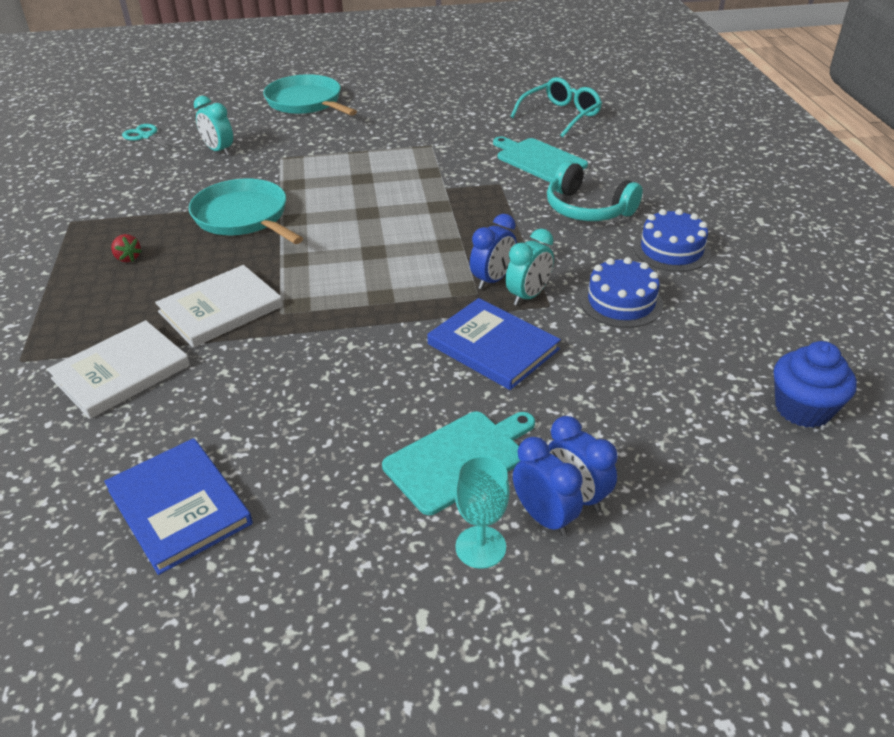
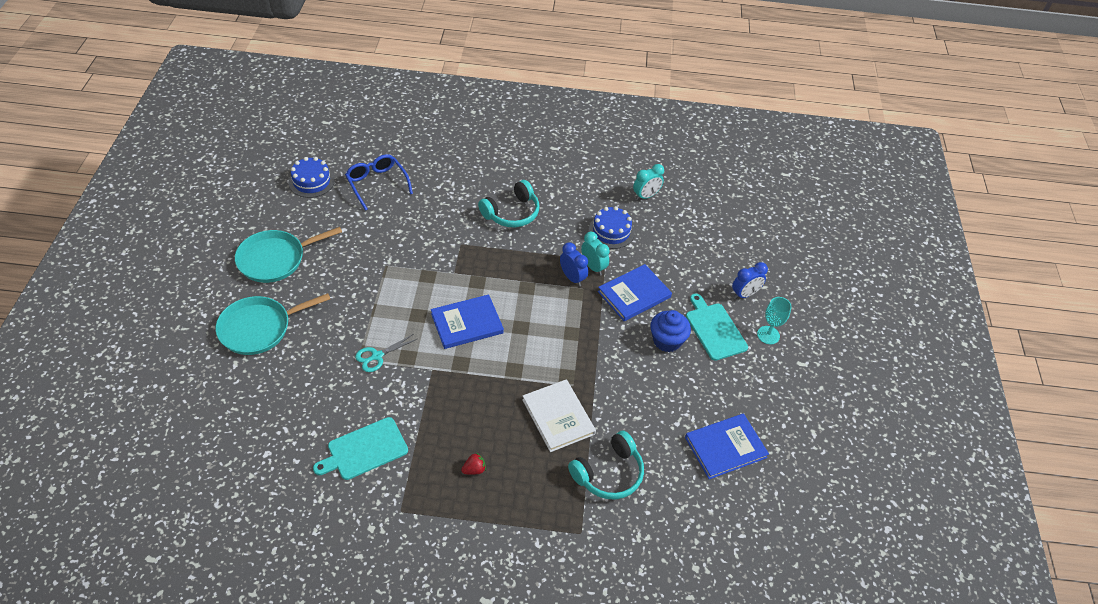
camera: 80 degrees left, 10 degrees up
(121, 372) = (609, 473): white book -> turquoise headphones
(146, 136) = (262, 454): turquoise scissors -> turquoise scissors (377, 356)
(219, 151) = (323, 400): turquoise clock -> turquoise clock (646, 196)
(243, 217) = (444, 393): turquoise pan -> turquoise pan (275, 259)
(363, 212) = (467, 323): none -> blue book
(538, 160) = (438, 215): turquoise cutting board -> turquoise cutting board (365, 450)
(544, 517) = (755, 309): blue clock -> none
(561, 115) = (377, 184): turquoise glasses -> blue glasses
(671, 250) = (570, 194): blue cake -> blue cake (311, 181)
(803, 409) = (708, 201): blue cupcake -> blue cupcake (667, 341)

